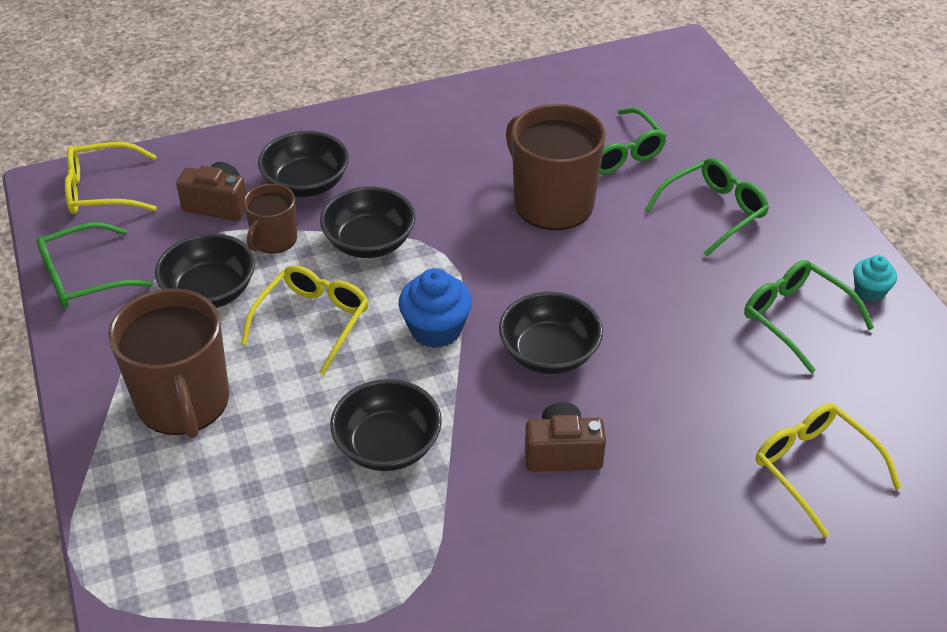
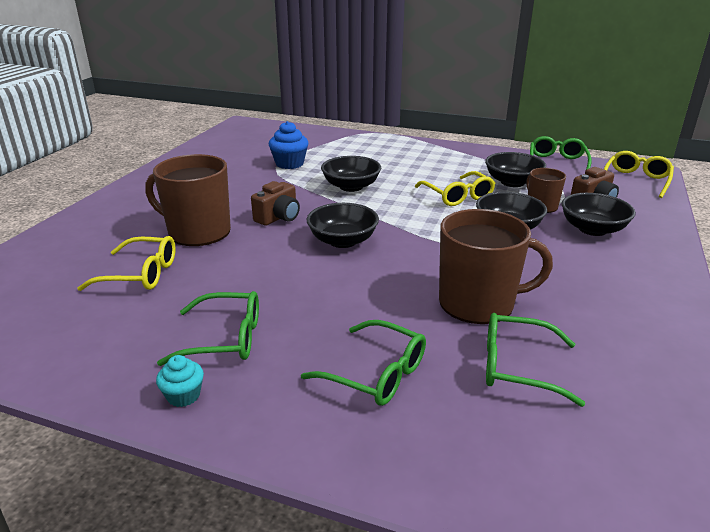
camera: 130 degrees right, 15 degrees down
(183, 402) = (440, 161): brown mug -> brown mug (198, 232)
(436, 329) = (407, 220): blue cupcake -> blue cupcake (289, 164)
(714, 212) = (376, 374): green glasses -> green glasses turned 60 degrees counterclockwise

